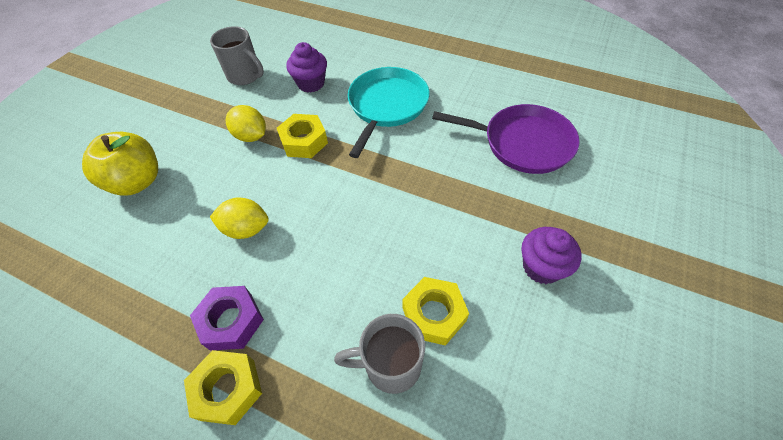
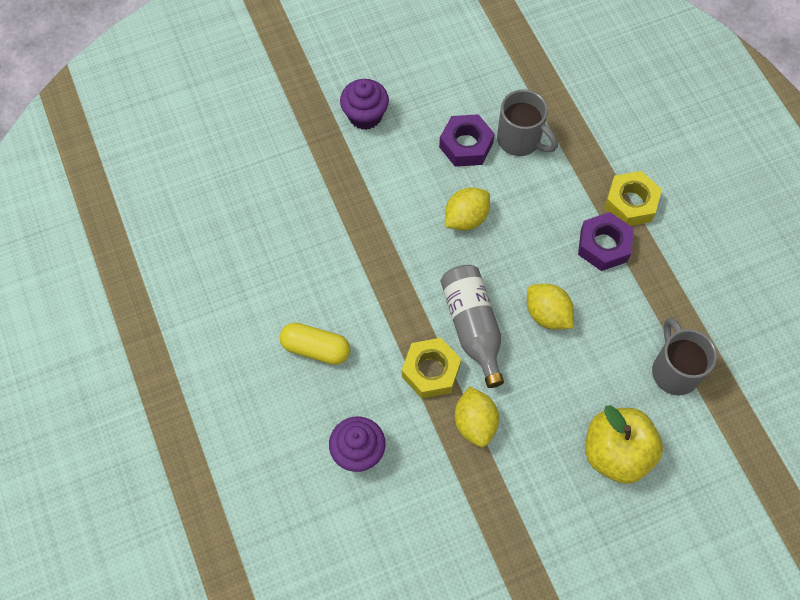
camera: 140 degrees left, 10 degrees up
(245, 76) = (417, 534): grey mug -> grey mug (674, 371)
(297, 182) = (472, 327): none -> grey bottle
(371, 250) = (466, 218): none -> yellow lemon
(386, 106) = (316, 348): turquoise pan -> yellow capsule
(434, 314) = (466, 145): yellow nut -> purple nut
(522, 143) = (252, 207): purple pan -> none

